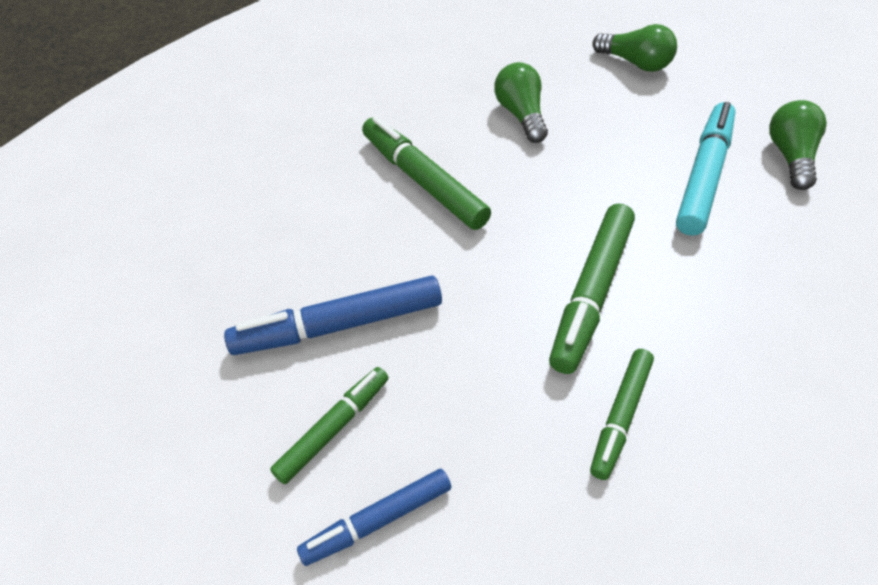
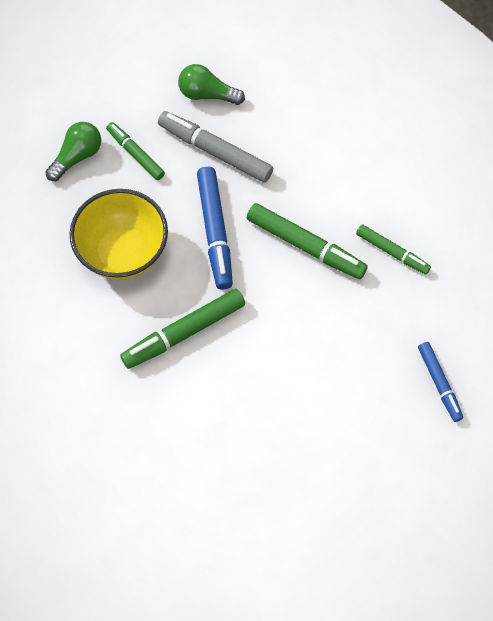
camera: 85 degrees left, 15 degrees up
(334, 428) = (382, 404): green marker -> green marker (135, 154)
(339, 325) = (309, 398): blue marker -> blue marker (215, 231)
(521, 115) = (123, 252): green light bulb -> yellow bowl
(704, 176) = (215, 151): turquoise marker -> grey marker

